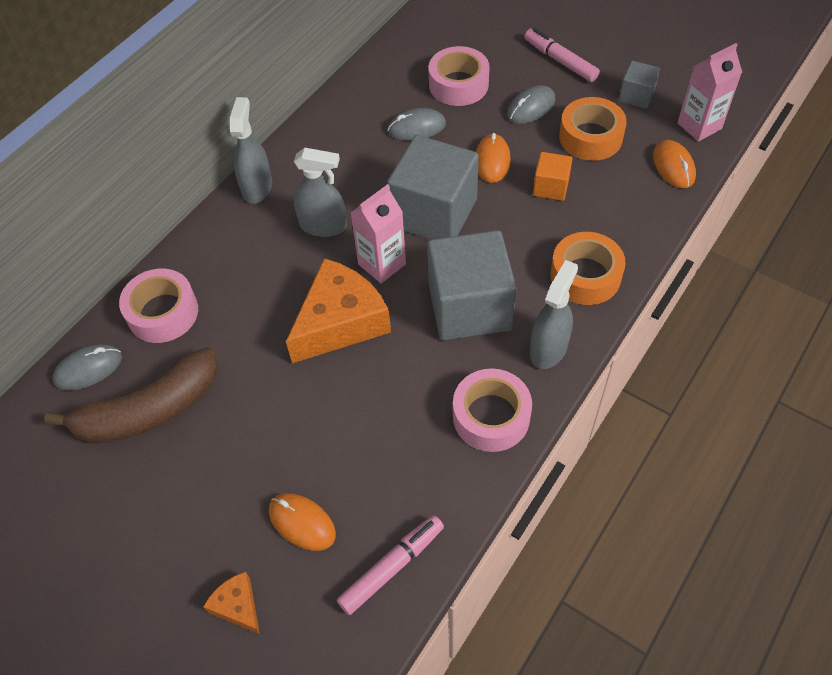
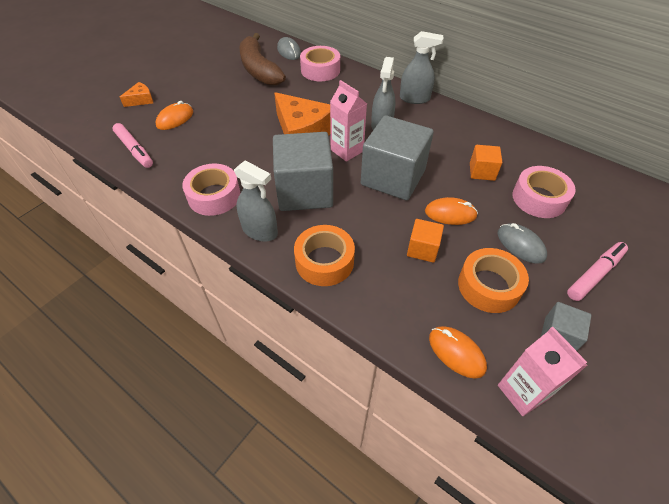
camera: 90 degrees right, 5 degrees down
(416, 127) = (482, 172): grey mouse -> orange cube
(673, 166) = (456, 353): orange mouse -> orange mouse turned 60 degrees clockwise

